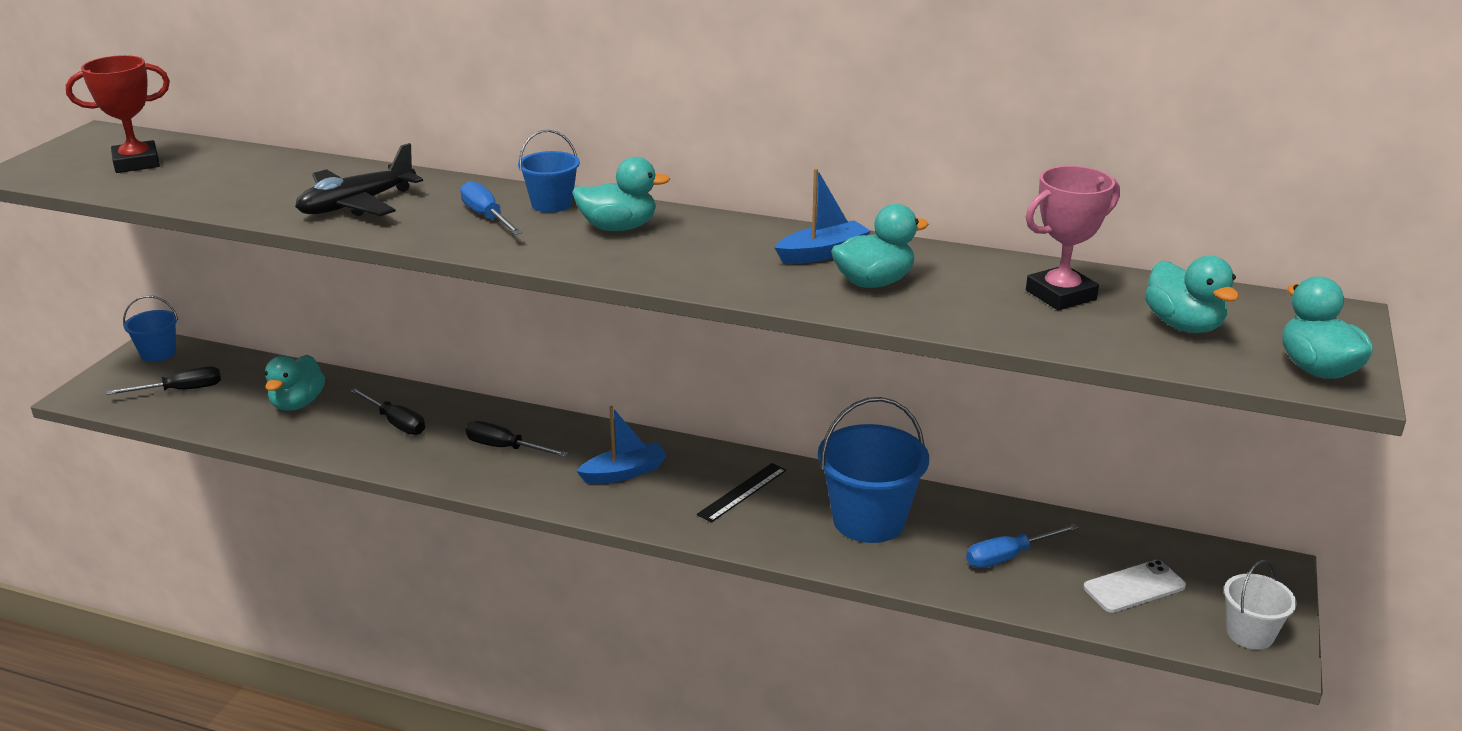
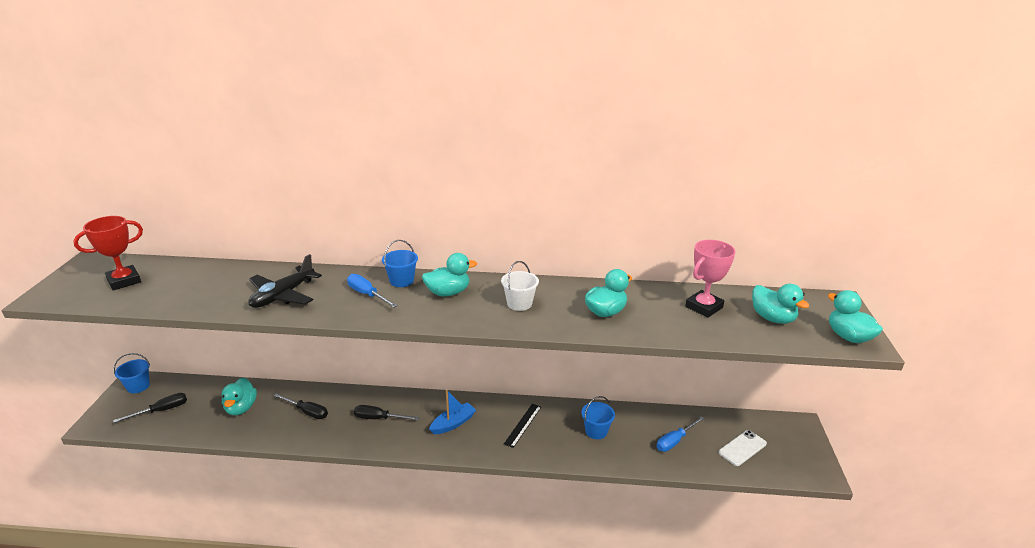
camera: 15 degrees left, 0 degrees up
(822, 253) = (569, 296): blue boat -> none
(869, 520) = (596, 431): blue bucket -> blue bucket, size x0.56
(1250, 634) = (807, 466): white bucket -> white bucket (519, 304)

